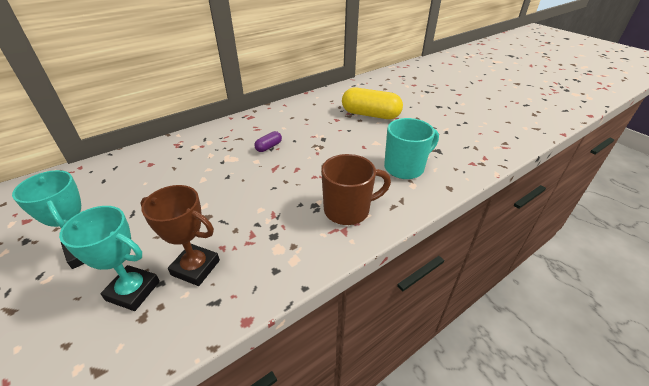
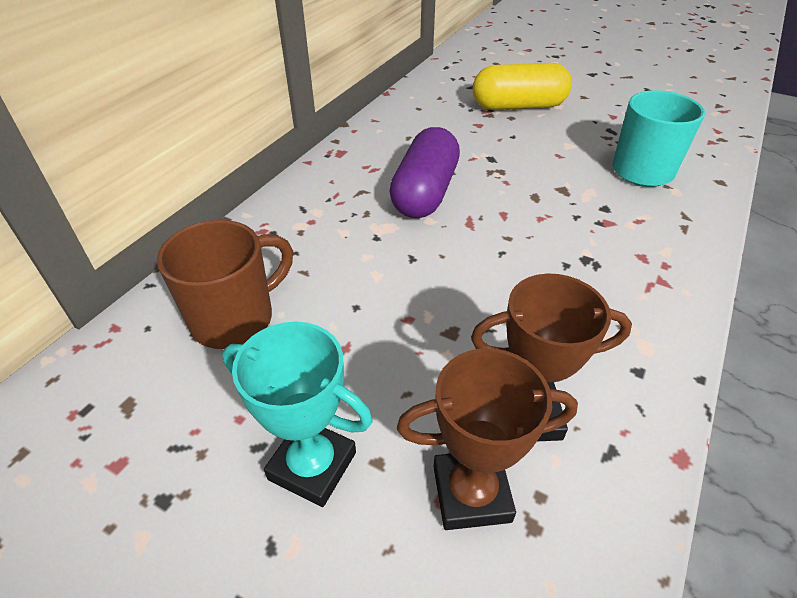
camera: 25 degrees left, 5 degrees up
(133, 291) = (471, 493): turquoise trophy -> brown trophy
(269, 147) = (425, 192): purple capsule -> purple capsule, size x2.19
(348, 210) = (638, 251): brown mug -> brown mug (235, 319)

